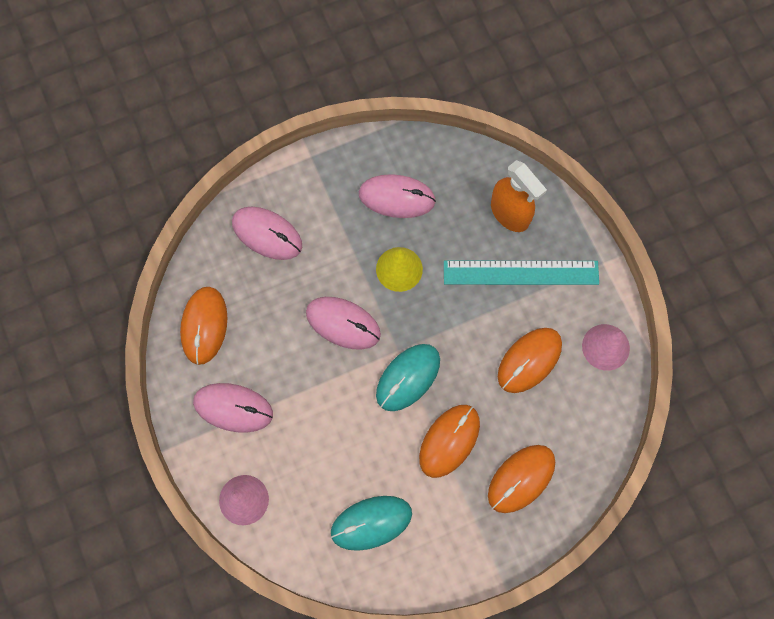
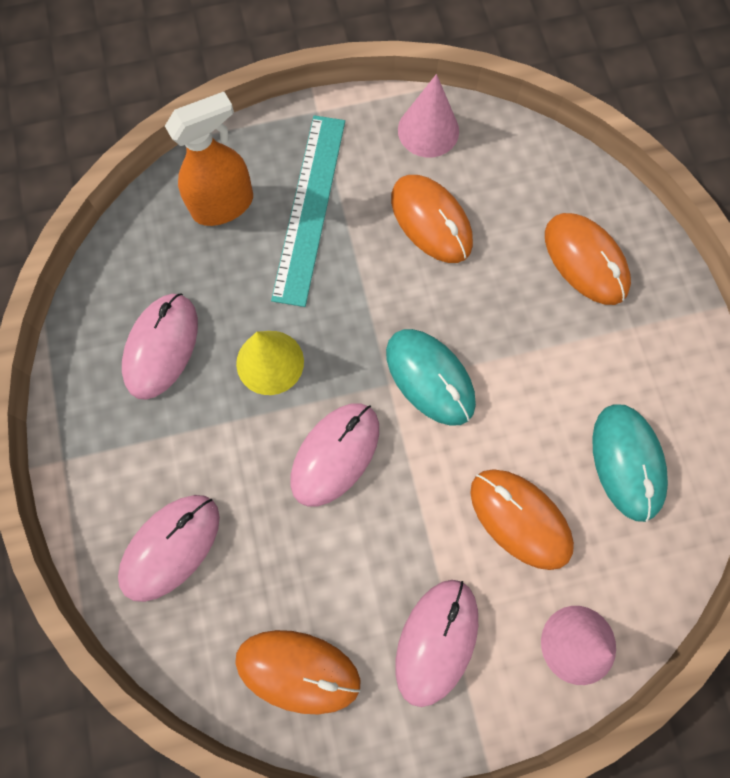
camera: 80 degrees left, 0 degrees up
(449, 441) = (525, 339): orange mouse -> orange mouse (520, 519)

